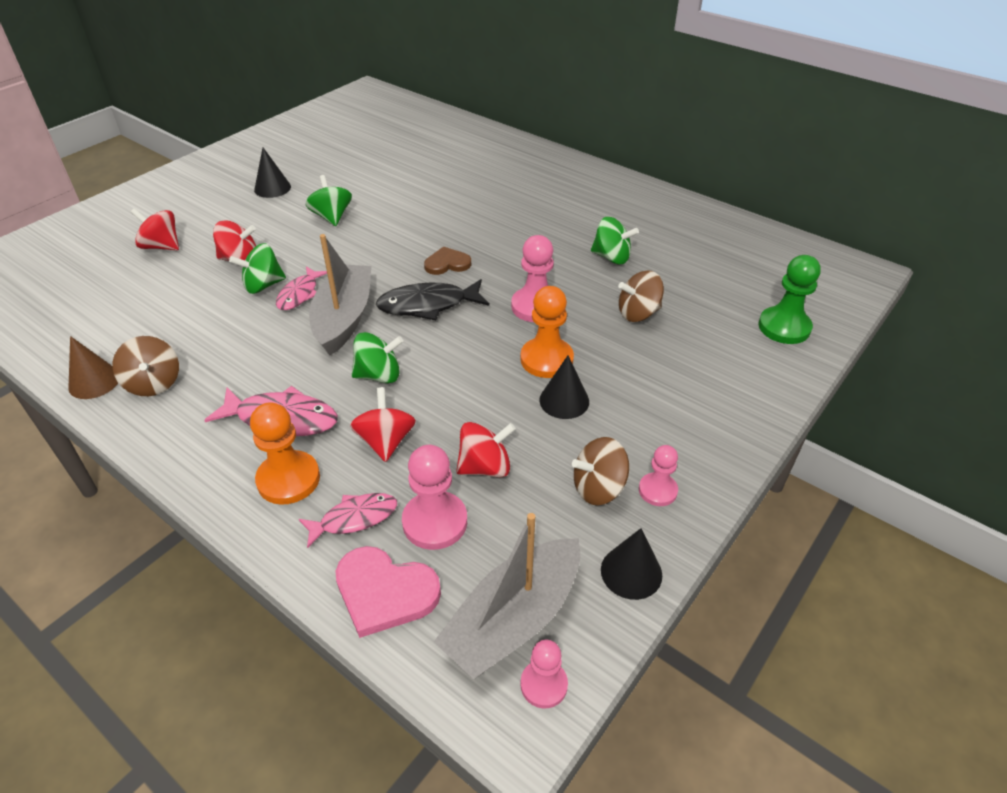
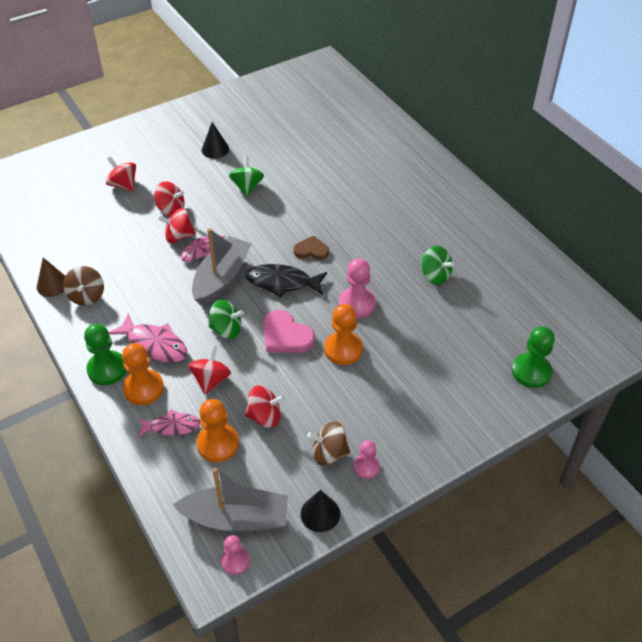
camera: 20 degrees right, 5 degrees up
(221, 469) = (107, 369): none -> green pawn
(263, 285) = (179, 236): green spinning top -> red spinning top
(385, 592) = (171, 478): pink heart -> pink heart (285, 335)
(435, 522) = (218, 443): pink pawn -> orange pawn
(513, 619) = (236, 518): grey boat -> grey boat turned 150 degrees counterclockwise
(564, 400) = (339, 384): black cone -> none
(638, 313) = (428, 330): brown spinning top -> none

